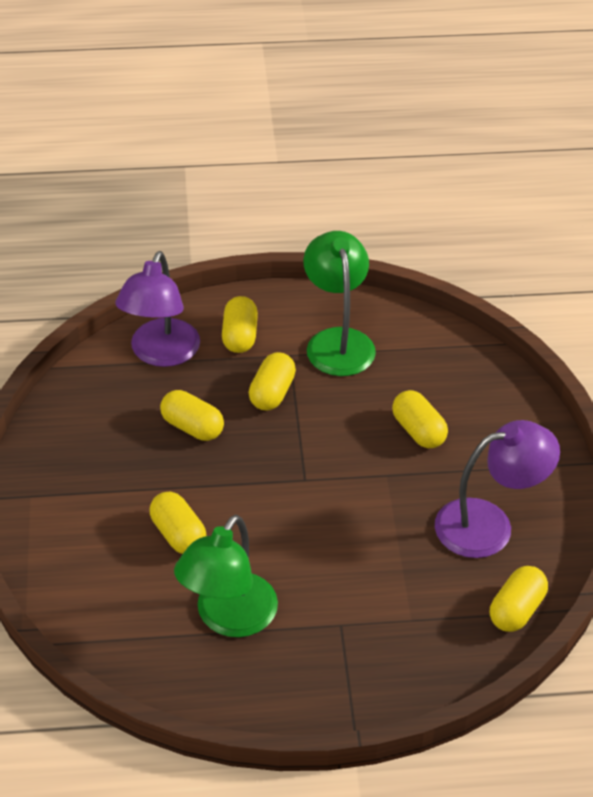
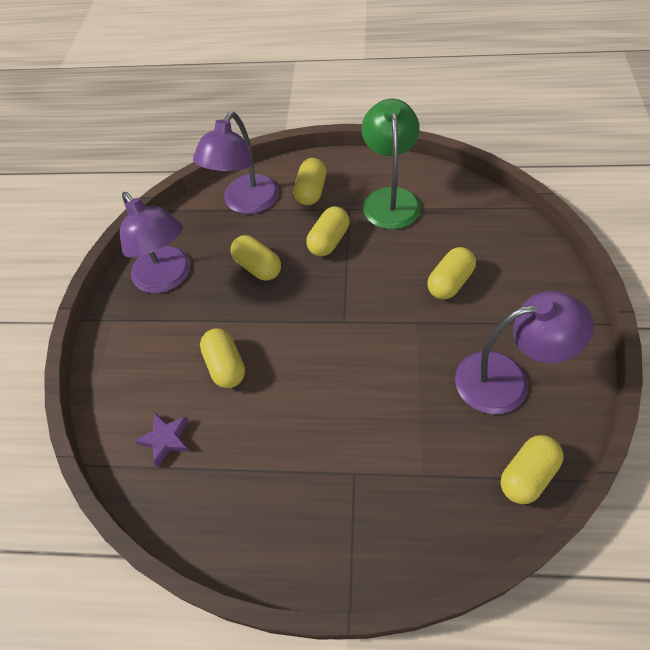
camera: 15 degrees right, 10 degrees up
(84, 446) = (167, 278): none -> purple lamp
(128, 612) = (166, 439): none -> purple star
(228, 618) = (252, 455): green lamp -> none
(418, 431) = (450, 282): yellow capsule -> yellow capsule turned 60 degrees clockwise

